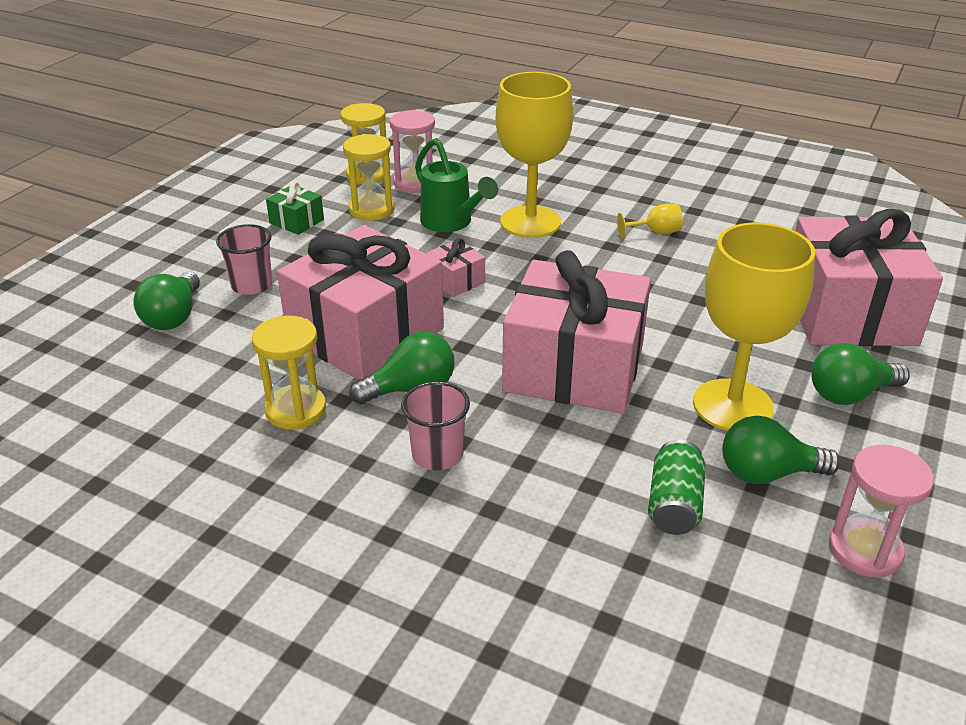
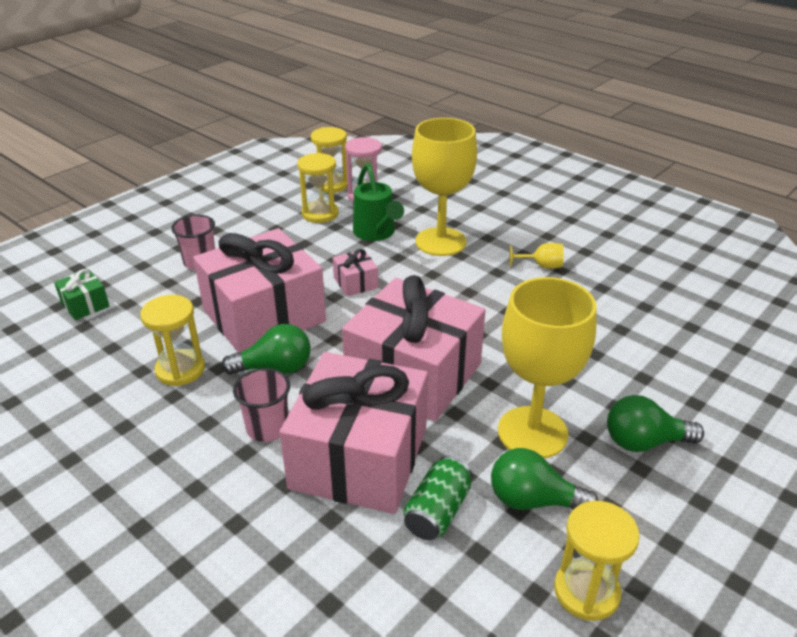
camera: 15 degrees right, 0 degrees up
(174, 317) = (132, 279): green light bulb -> none
(296, 221) = (259, 215): green gift -> green gift (85, 305)
(848, 313) = (680, 365): pink gift -> pink gift (359, 458)
(865, 550) = (586, 591): pink hourglass -> yellow hourglass

